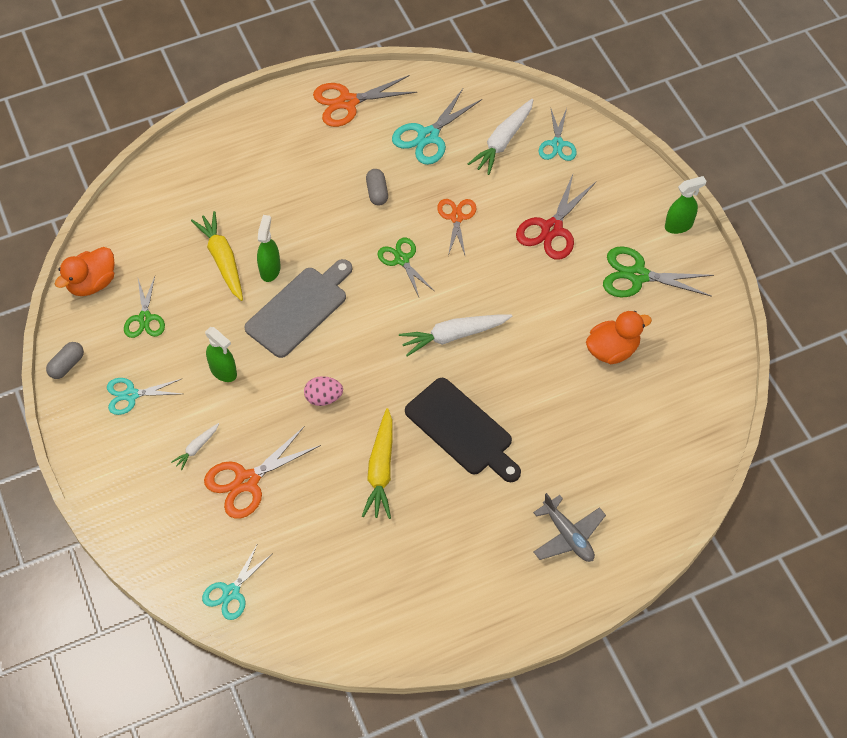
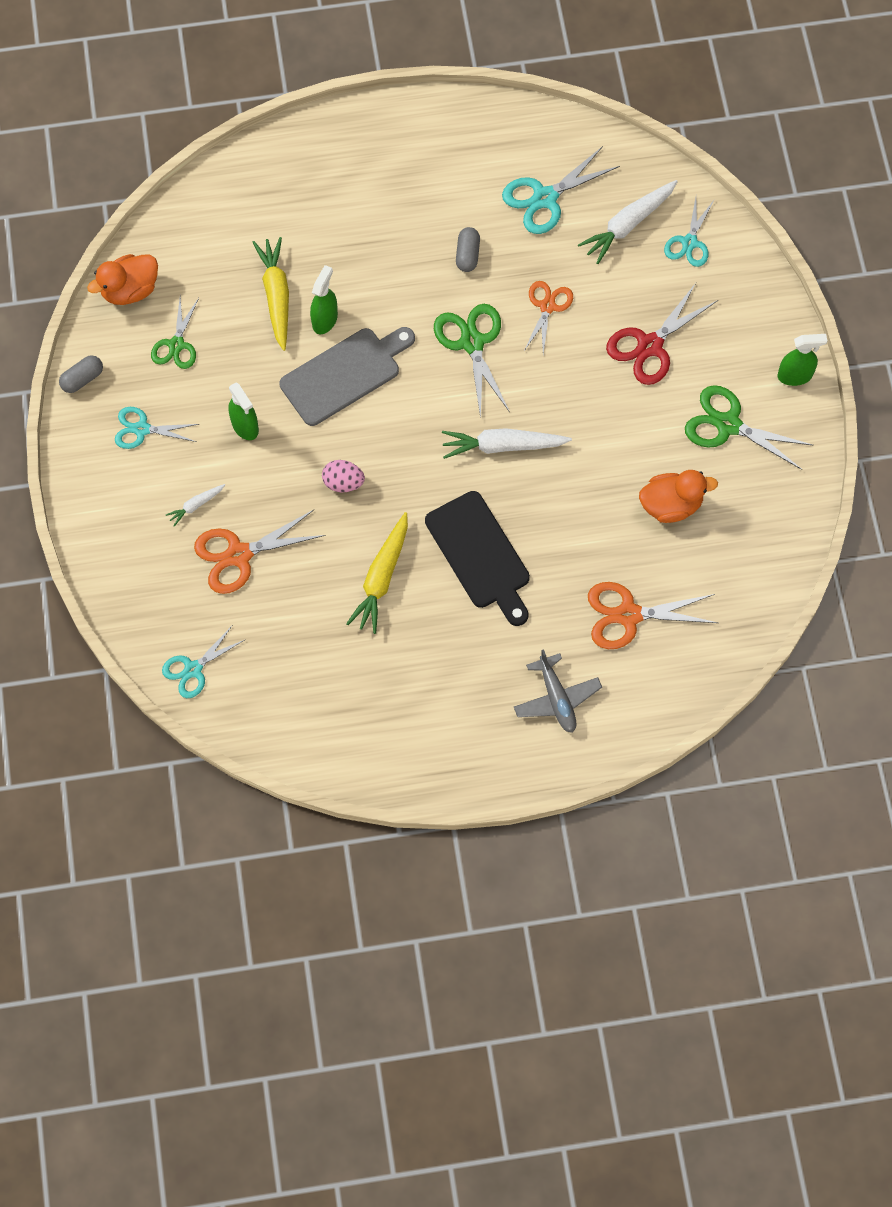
camera: 15 degrees right, 10 degrees up
(348, 102) = (466, 134): orange scissors -> orange scissors (628, 615)
(402, 259) = (472, 343): green scissors -> green scissors, size x1.50

